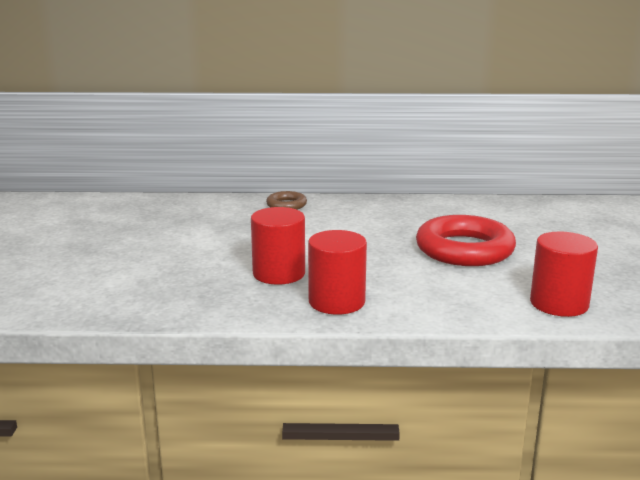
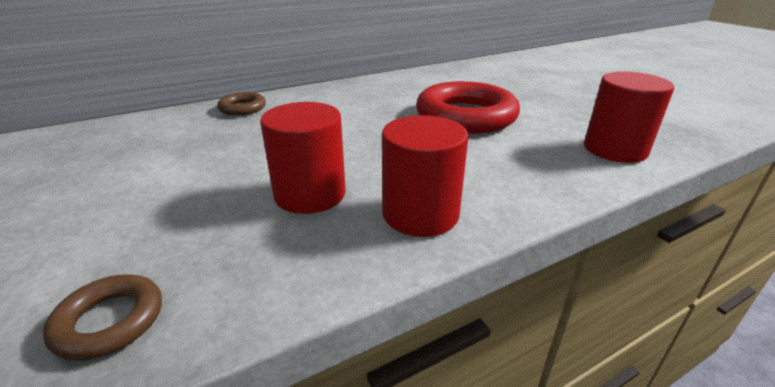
camera: 30 degrees left, 10 degrees up
(135, 301) = (110, 321): none -> brown ring

